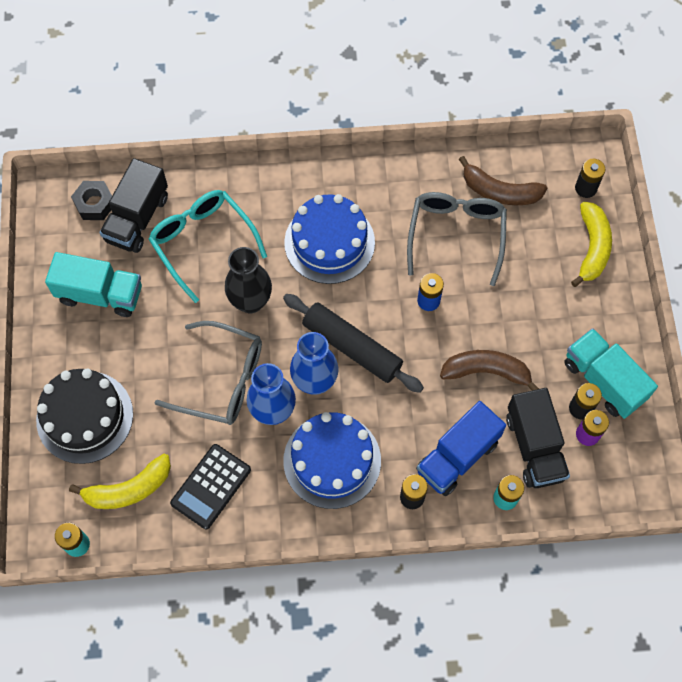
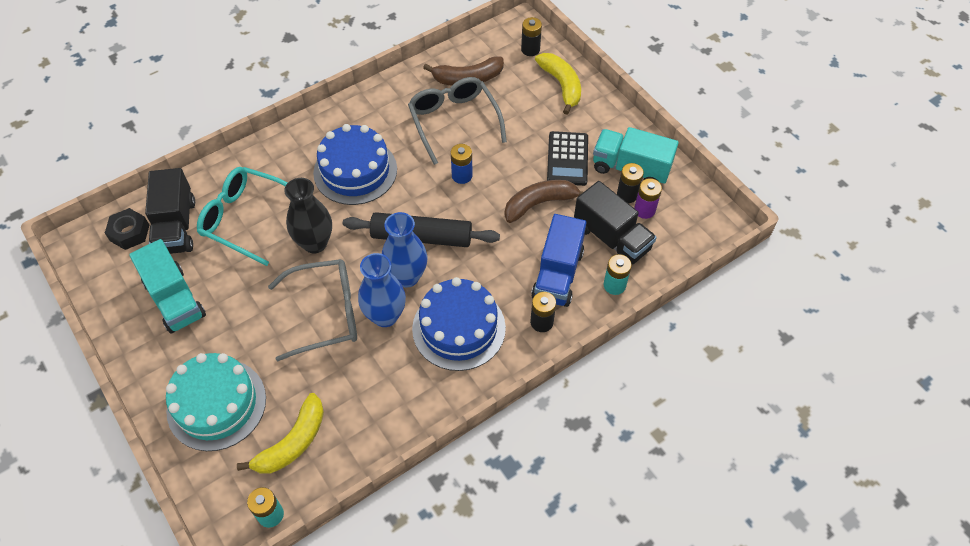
camera: 30 degrees left, 10 degrees down
(85, 417) = (216, 404): black cake -> turquoise cake
(100, 294) = (175, 300): turquoise truck -> turquoise truck turned 75 degrees clockwise
(211, 486) = (366, 401): black calculator -> black calculator (567, 159)

